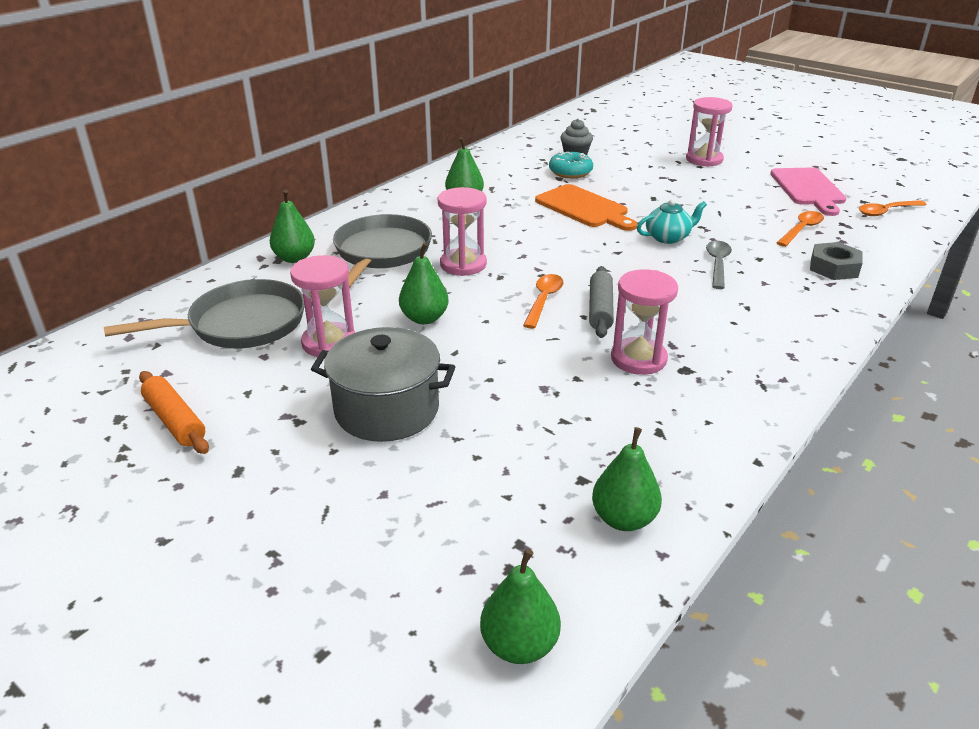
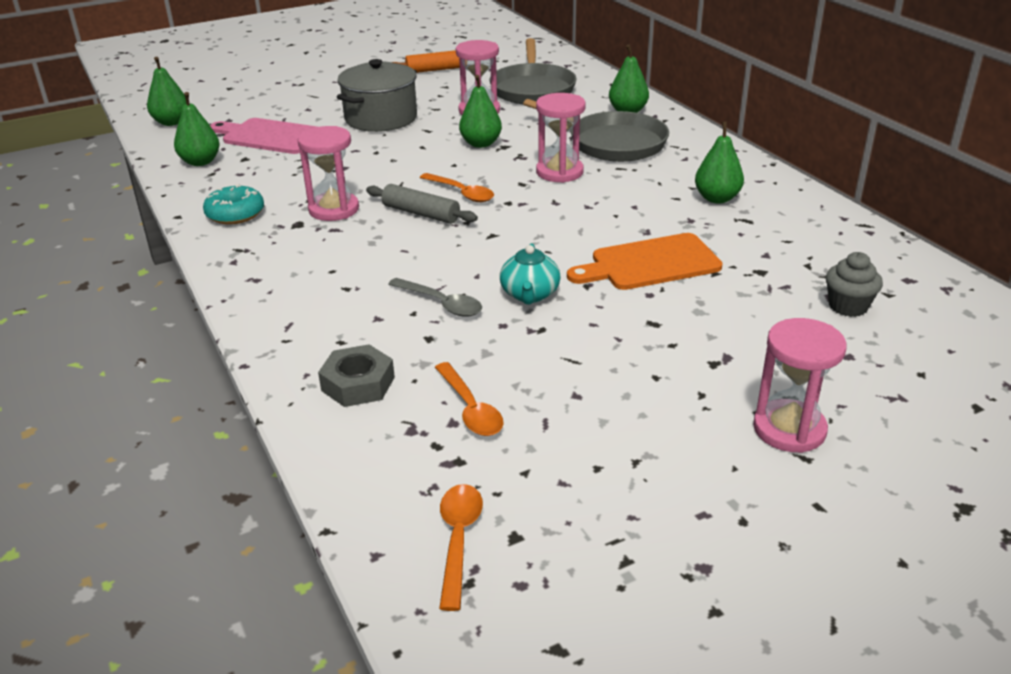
camera: 115 degrees right, 0 degrees up
(570, 172) = (778, 285): turquoise donut -> turquoise donut (235, 214)
(808, 189) = (601, 493): pink cutting board -> pink cutting board (269, 136)

